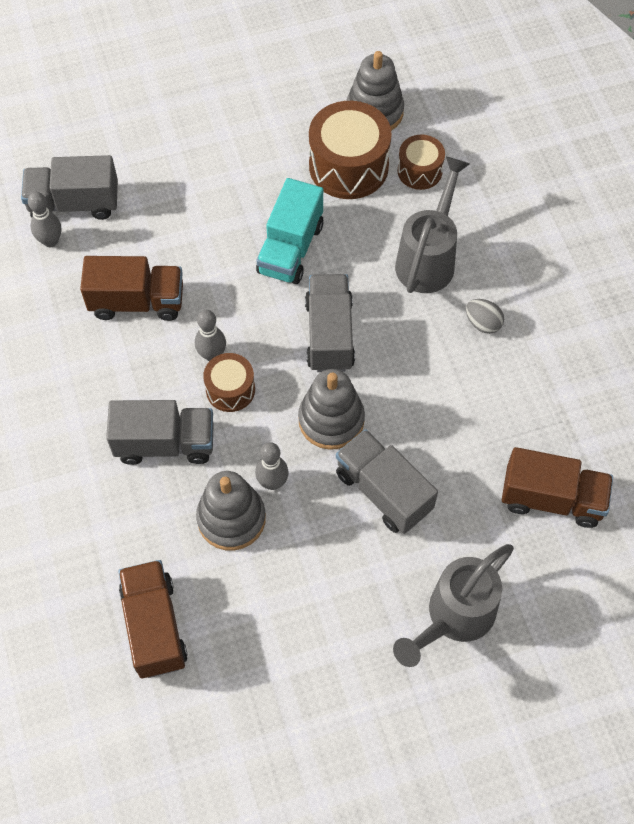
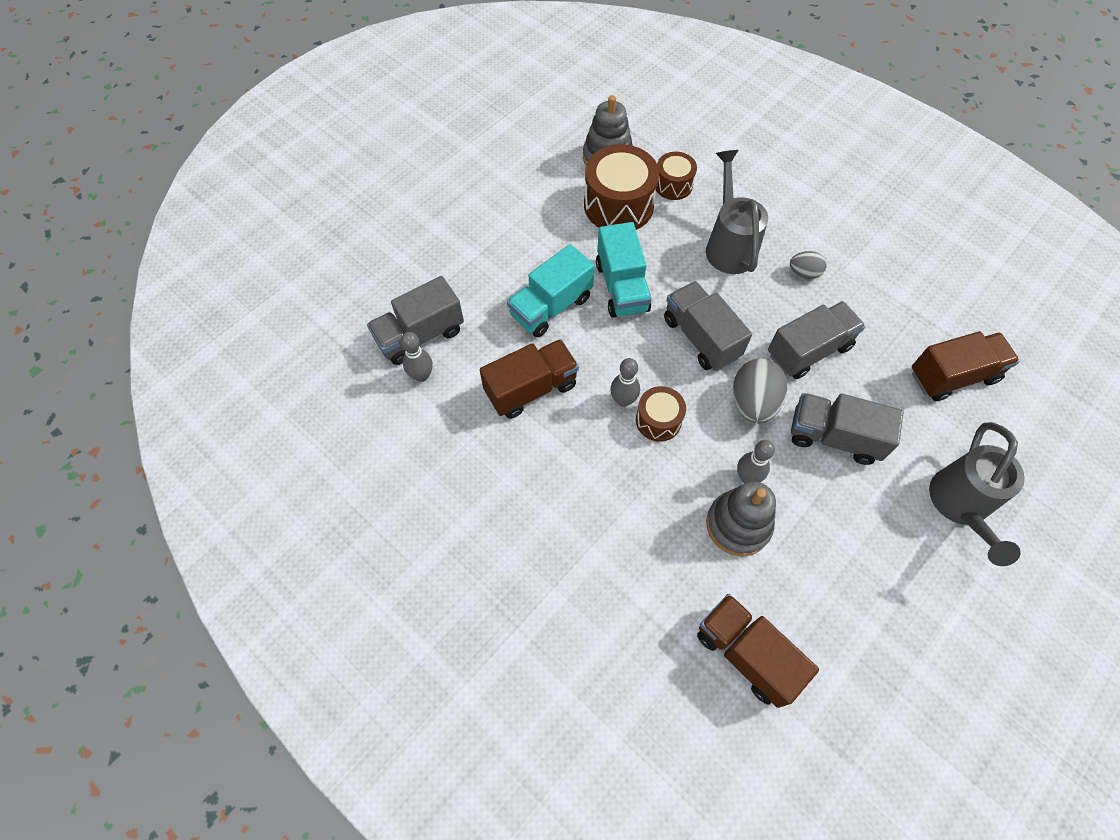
camera: 30 degrees left, 0 degrees up
(165, 443) = (639, 492): grey truck -> grey truck (808, 350)
(210, 235) = (551, 307): none -> turquoise truck
(331, 420) = (753, 403): grey stacking toy -> grey egg

